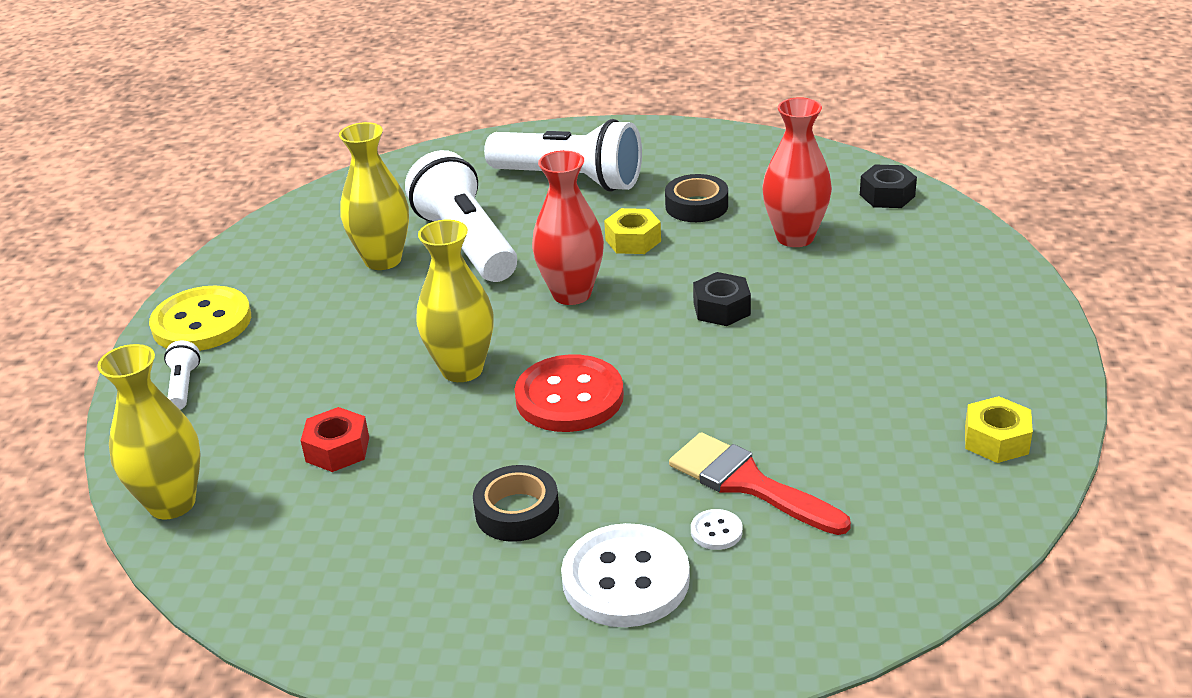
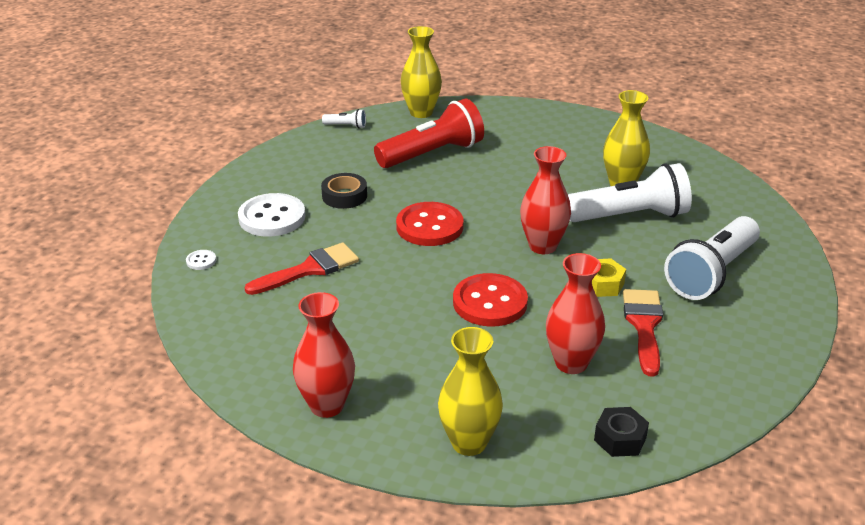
camera: 105 degrees right, 0 degrees up
(183, 386) = (517, 118): white flashlight -> white flashlight (346, 126)
(202, 322) = (578, 125): yellow button -> none
(337, 449) = (432, 154): red nut -> red flashlight
(462, 369) = (480, 196): yellow vase -> yellow vase (469, 443)
(696, 206) = (644, 326): black tape -> red brush
(716, 531) = (281, 250): white button -> white button (201, 261)
(721, 308) = (490, 302): black nut -> red button
(996, 440) = (272, 375): yellow nut -> none
(1006, 379) = (327, 405): none -> red vase

